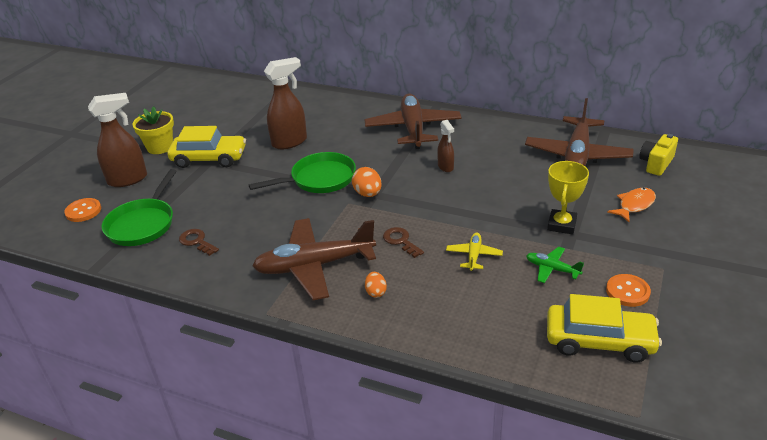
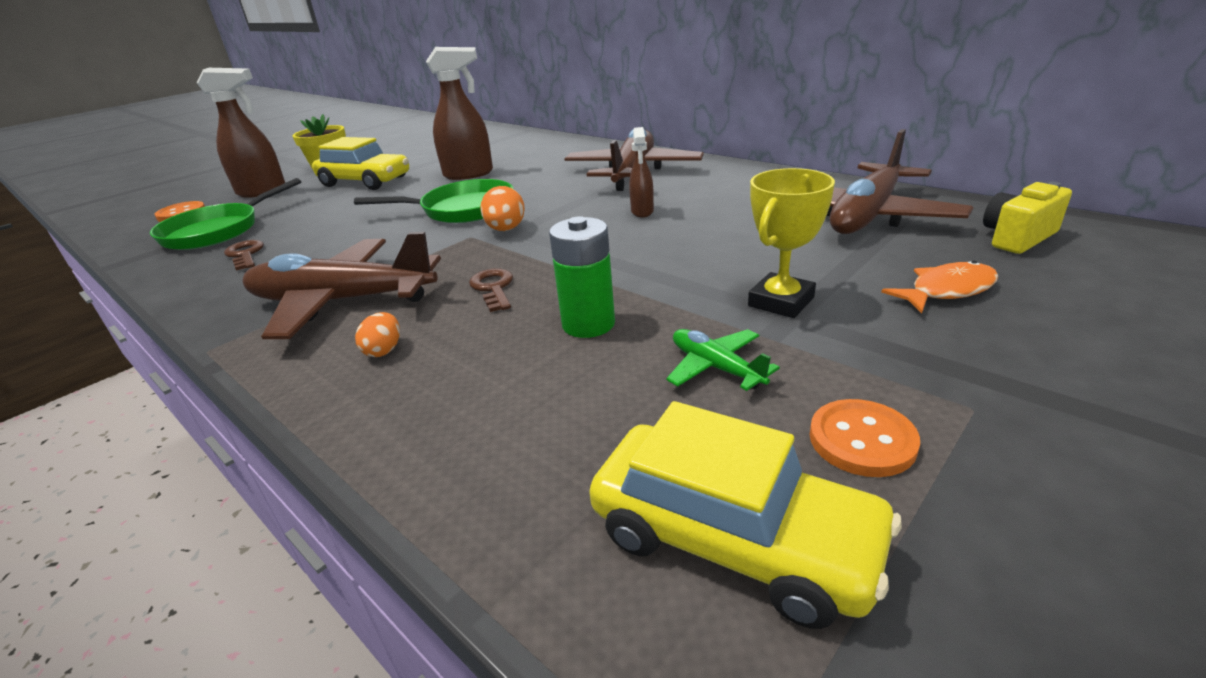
camera: 20 degrees right, 5 degrees down
(474, 256) = (588, 324): yellow plane -> green battery

